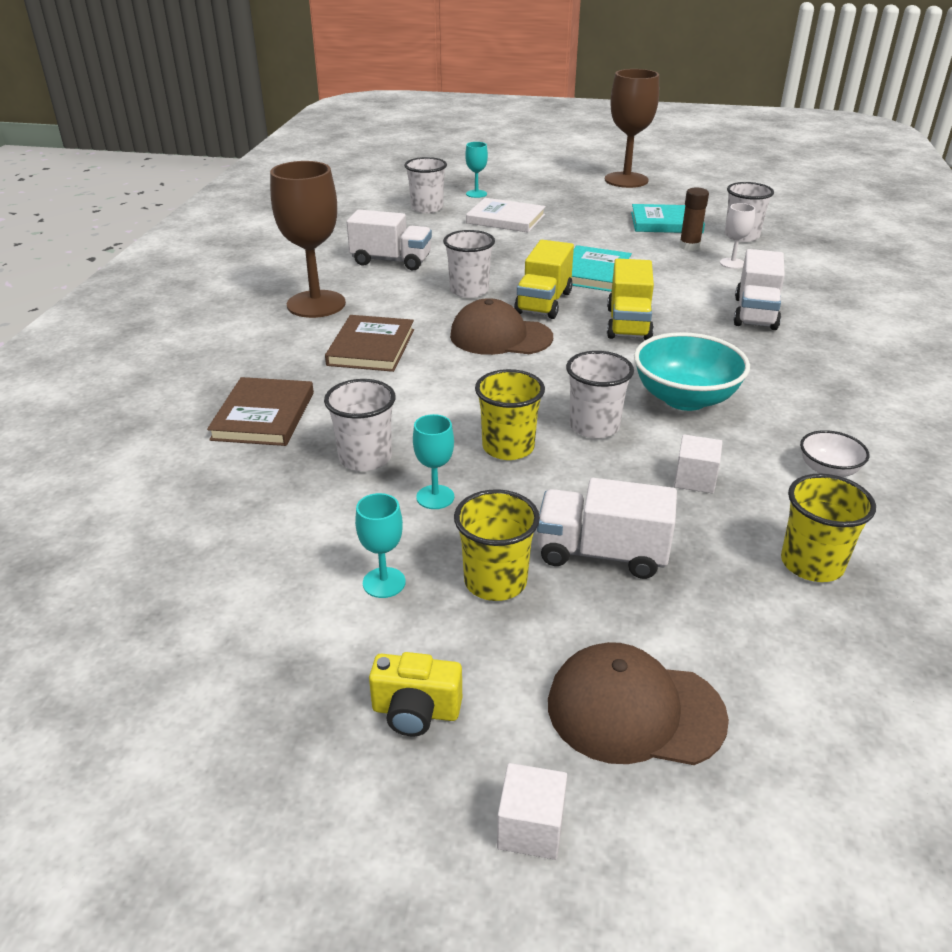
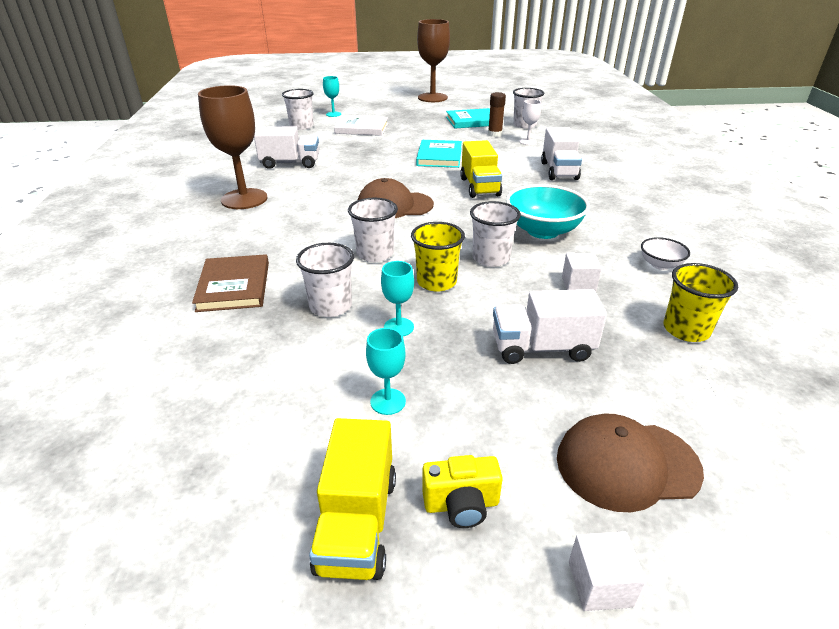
camera: 15 degrees left, 0 degrees up
(371, 347) = (301, 224): brown book -> none
(469, 290) = (357, 177): white cup -> white cup (375, 254)
(495, 581) = (474, 384): yellow cup -> none
(543, 303) = (414, 179): yellow truck -> yellow truck (357, 523)

